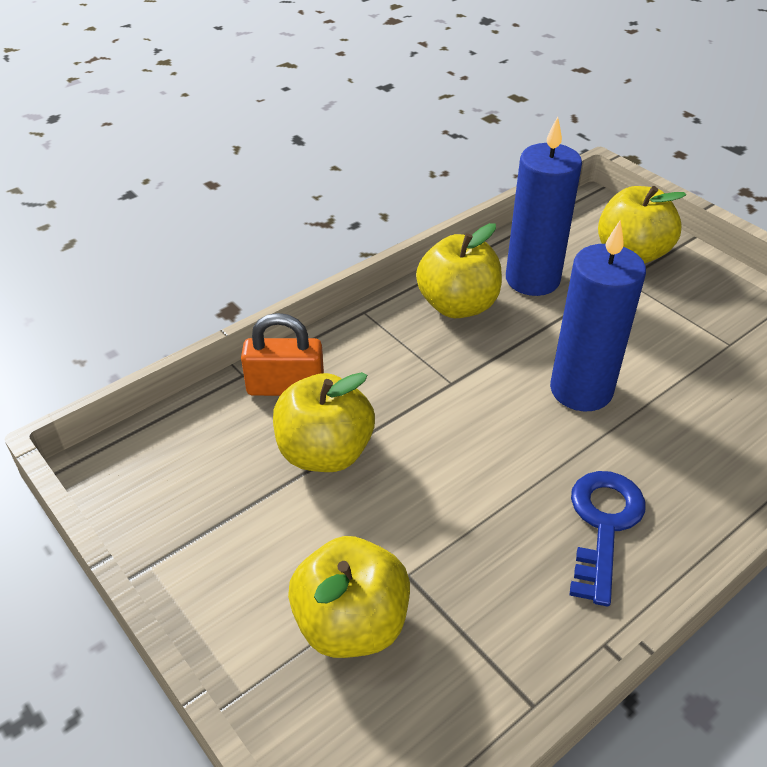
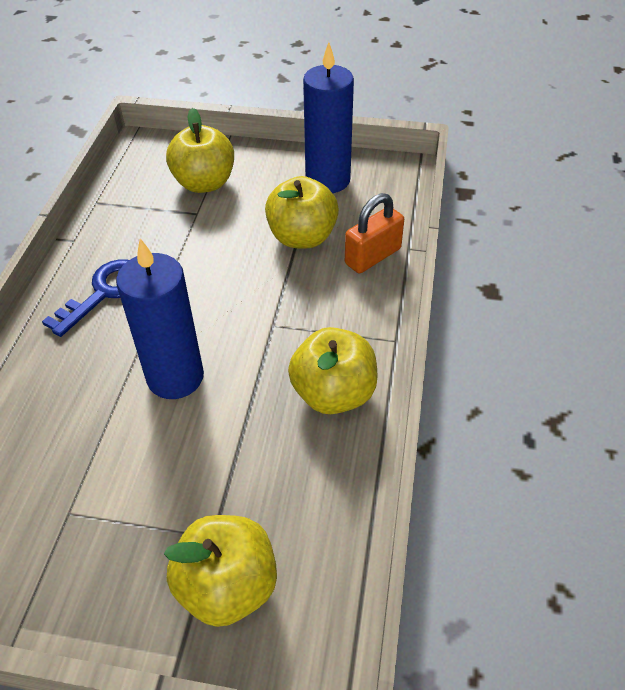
camera: 140 degrees right, 5 degrees up
(532, 279) = (298, 470): blue candle -> blue candle (327, 180)
(603, 525) = (104, 293): blue key -> blue key turned 120 degrees counterclockwise

